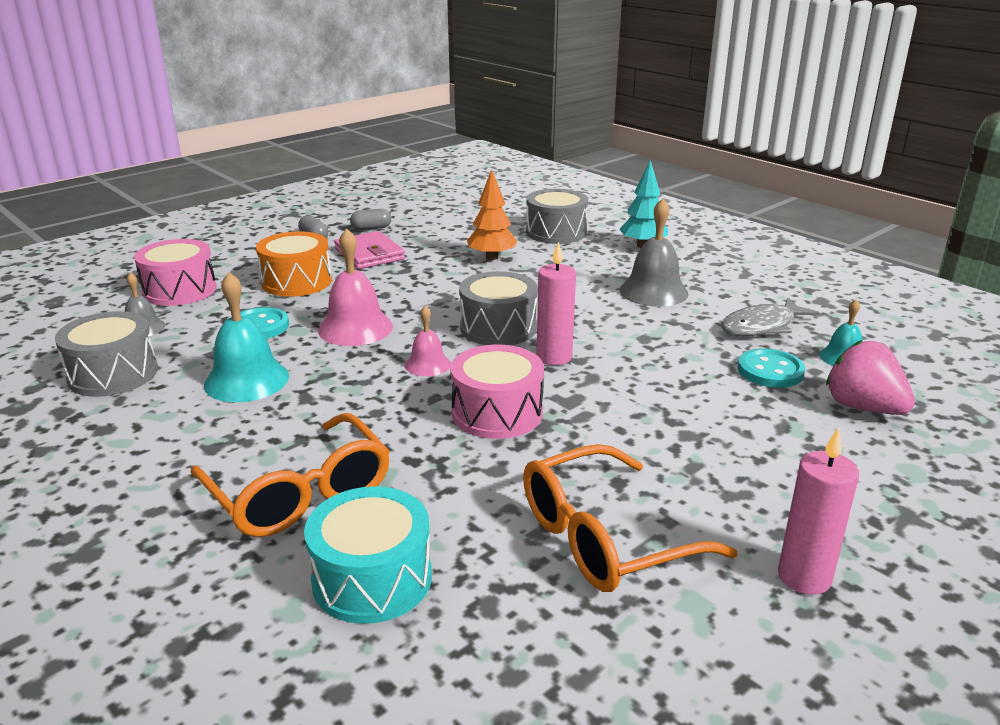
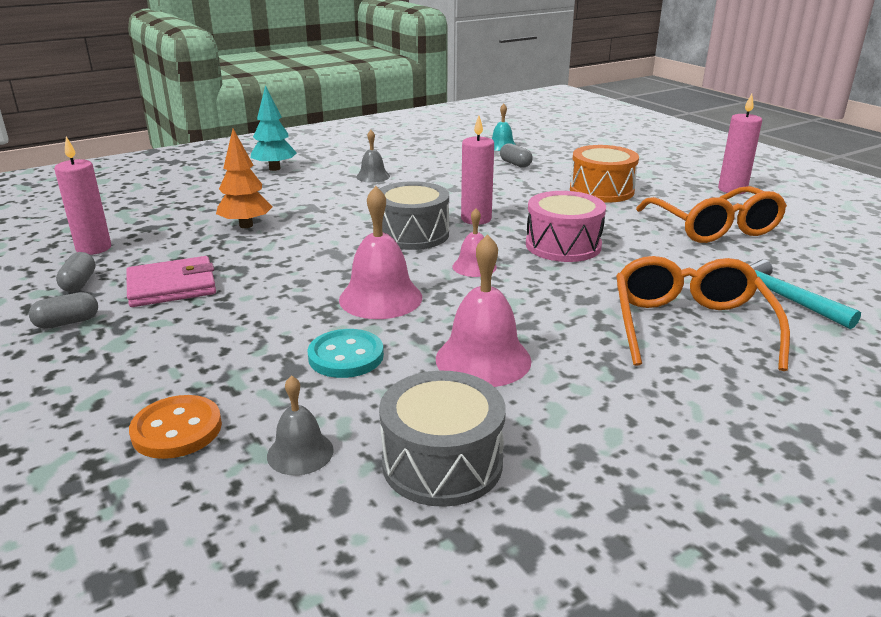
camera: 80 degrees left, 0 degrees up
(180, 290) = (177, 429): pink drum -> orange button
(246, 380) = (483, 359): turquoise bell -> pink bell
(296, 282) = (222, 333): orange drum -> orange drum (601, 190)
(300, 493) = (690, 326): orange glasses -> orange glasses turned 60 degrees counterclockwise
(372, 579) = (784, 298): turquoise drum -> turquoise hammer
(429, 220) = (94, 248): none -> pink candle
(556, 232) = (207, 194): grey drum -> none
(653, 291) = (373, 176): grey bell -> grey bell, size x0.57
(762, 326) = (450, 157): grey fish -> none
(770, 371) = (515, 164): turquoise button -> grey capsule
(863, 407) = (564, 152): pink strawberry -> none

